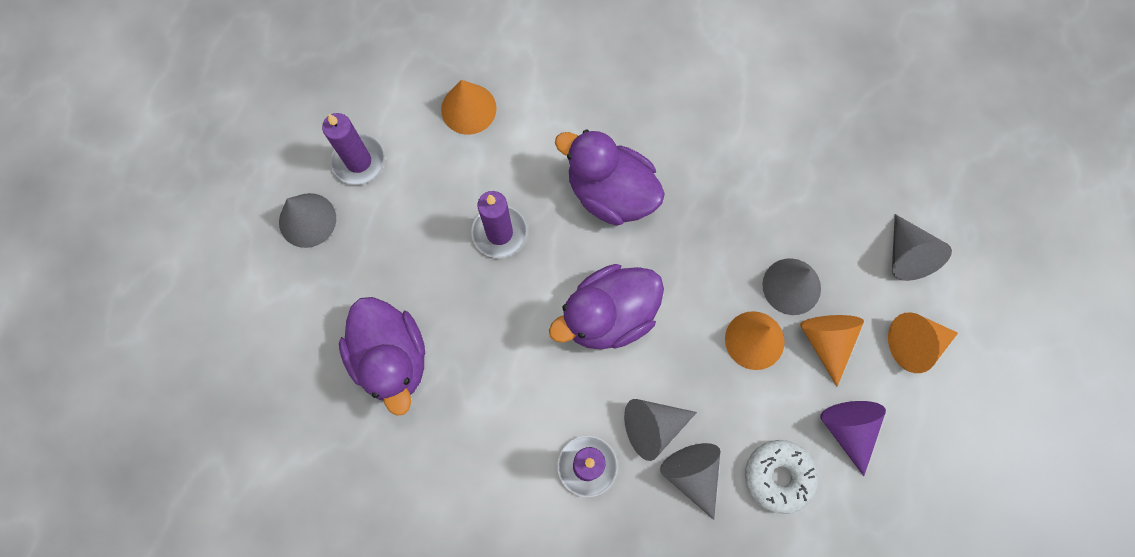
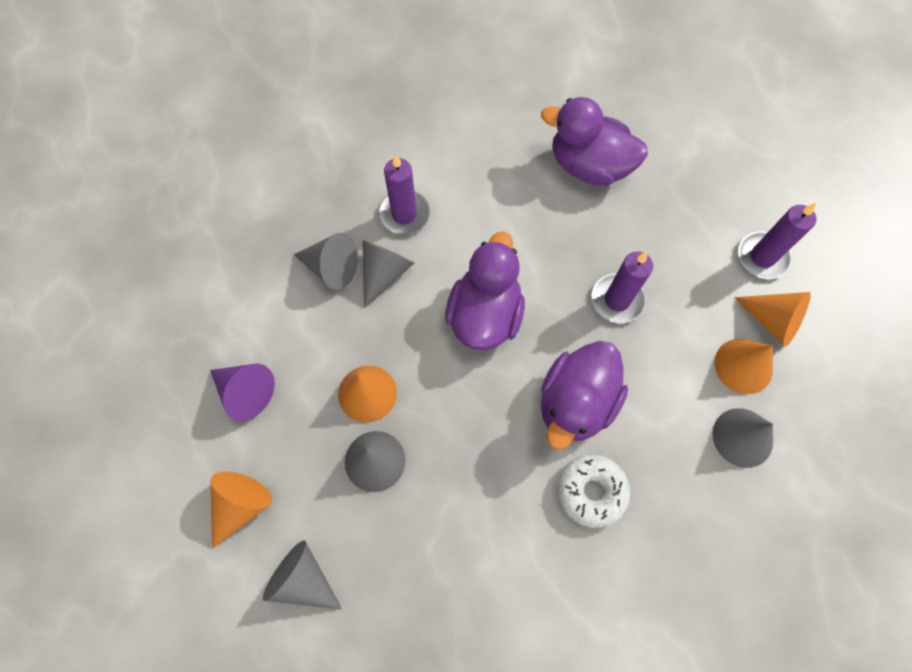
camera: 135 degrees right, 5 degrees down
(307, 220) = (741, 192): grey cone -> grey cone (742, 437)
(610, 193) = (575, 403): purple duck -> purple duck turned 135 degrees clockwise
(778, 476) = (271, 317): white donut -> white donut (591, 491)
(826, 341) = (312, 442): orange cone -> orange cone (772, 321)

